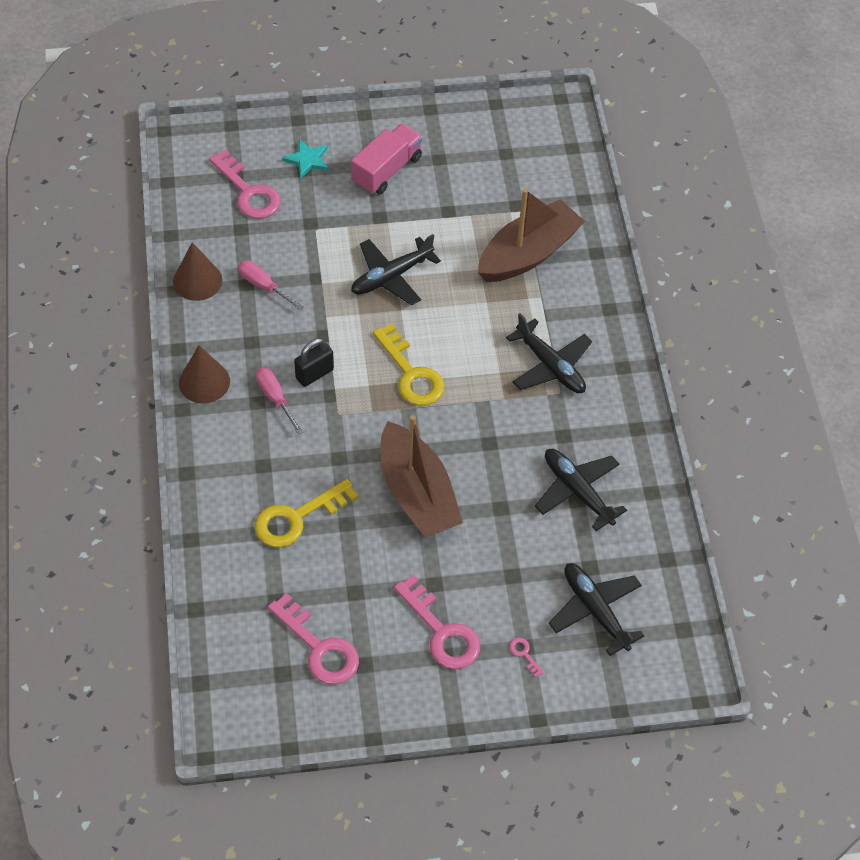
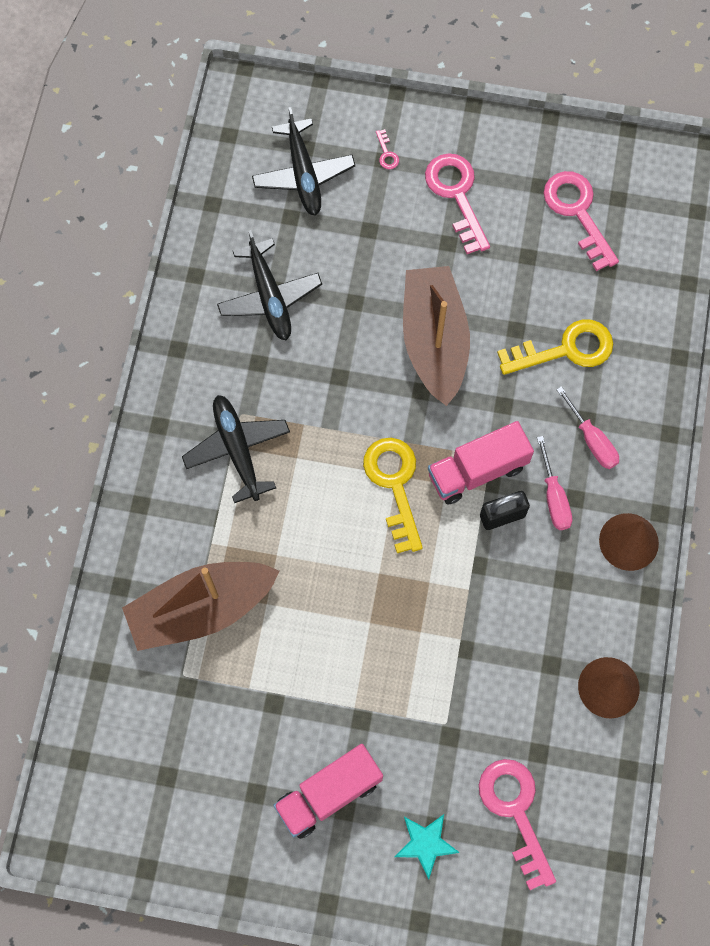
camera: 160 degrees left, 15 degrees up
(264, 286) = (530, 655): pink screwdriver -> pink screwdriver (591, 439)
(345, 401) = (477, 471): none -> pink truck
(391, 277) = (375, 624): black plane -> none

